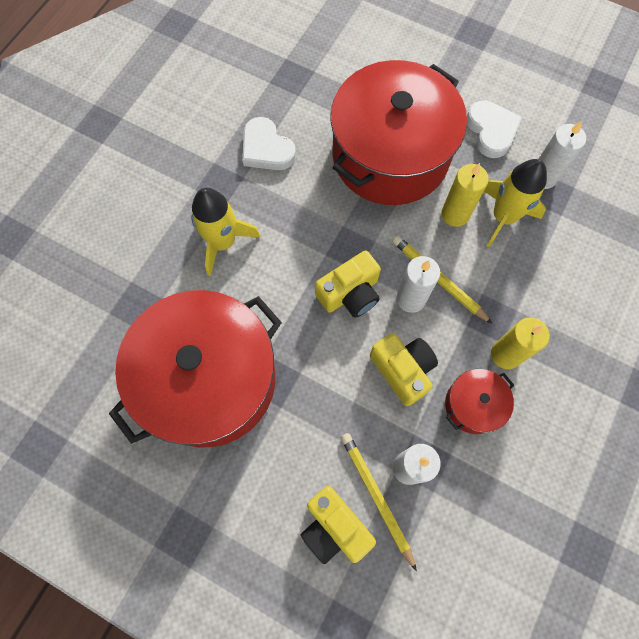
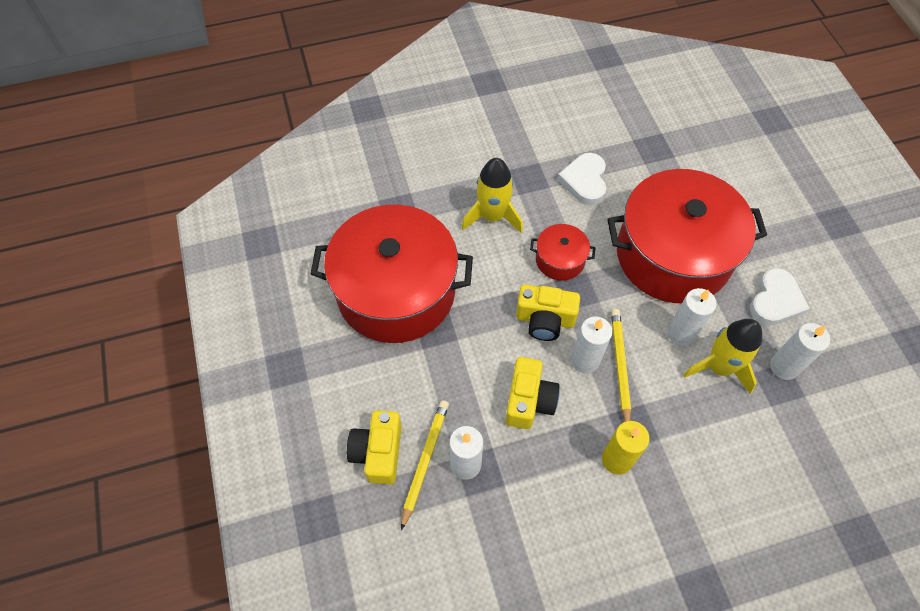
camera: 45 degrees right, 10 degrees down
(455, 214) = (681, 334): yellow candle -> white candle
(473, 405) = (555, 469): red pot -> red pot (560, 260)

